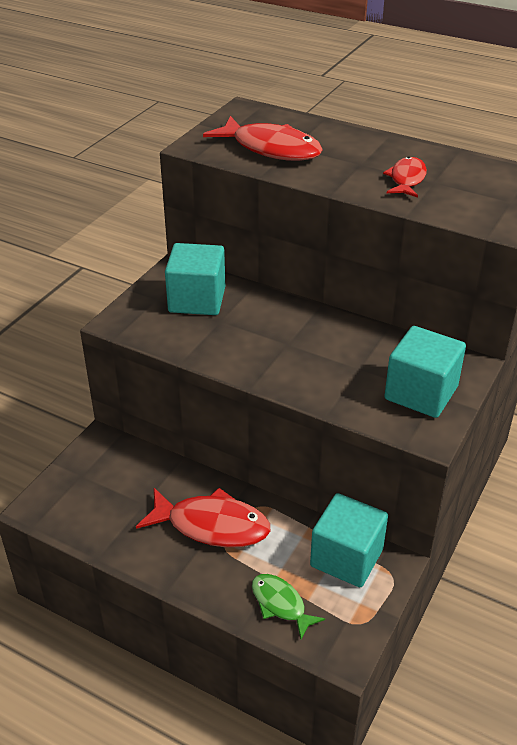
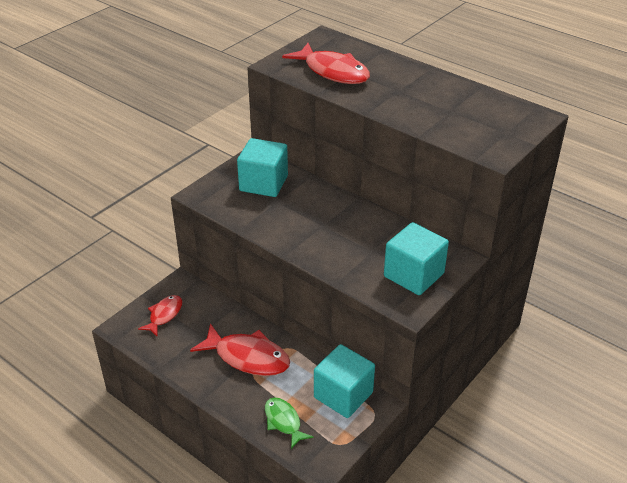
camera: 10 degrees right, 0 degrees up
(406, 179) = (430, 107): red fish -> red fish (164, 315)

